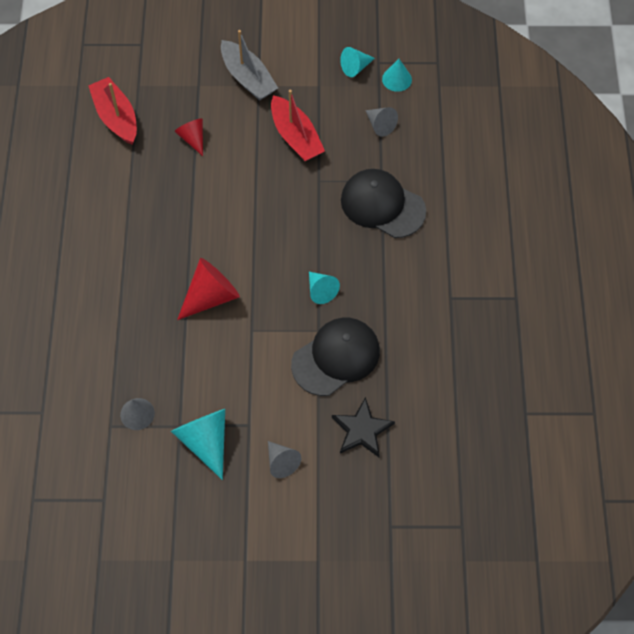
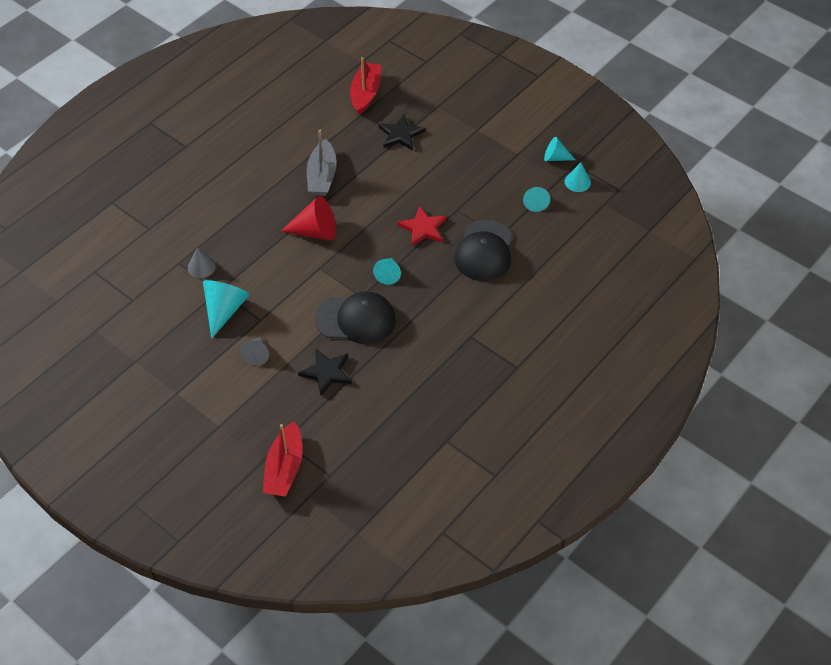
camera: 40 degrees right, 10 degrees down
(193, 138) = (400, 135): red cone -> black star
(248, 78) = (474, 121): grey boat -> grey boat (322, 176)
(296, 137) = (469, 174): red boat -> red boat (284, 468)
(307, 221) = (423, 228): none -> red star
(380, 125) = (535, 202): grey cone -> turquoise cone
(382, 205) = (484, 251): black cap -> black cap turned 150 degrees counterclockwise

